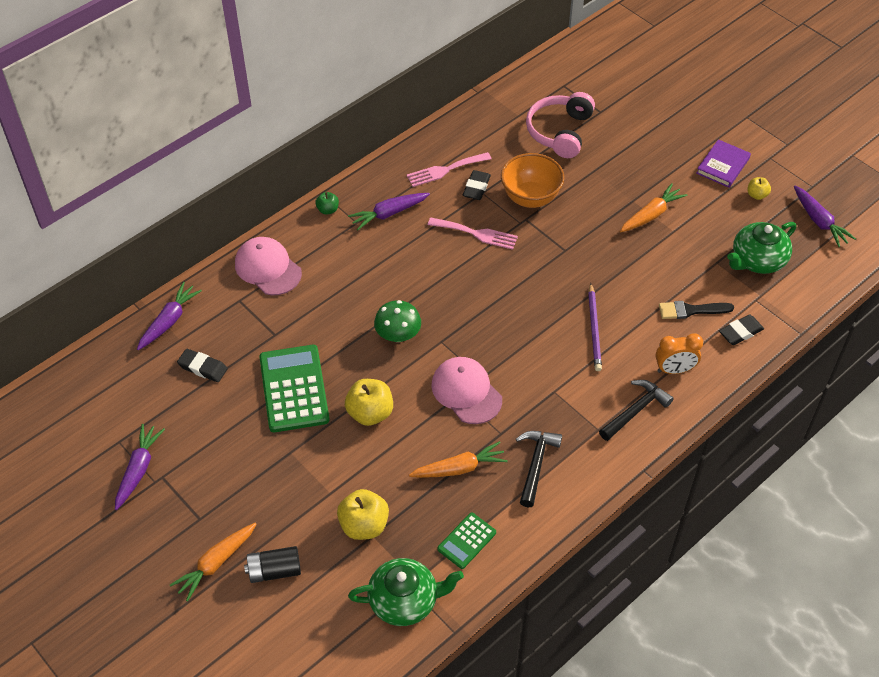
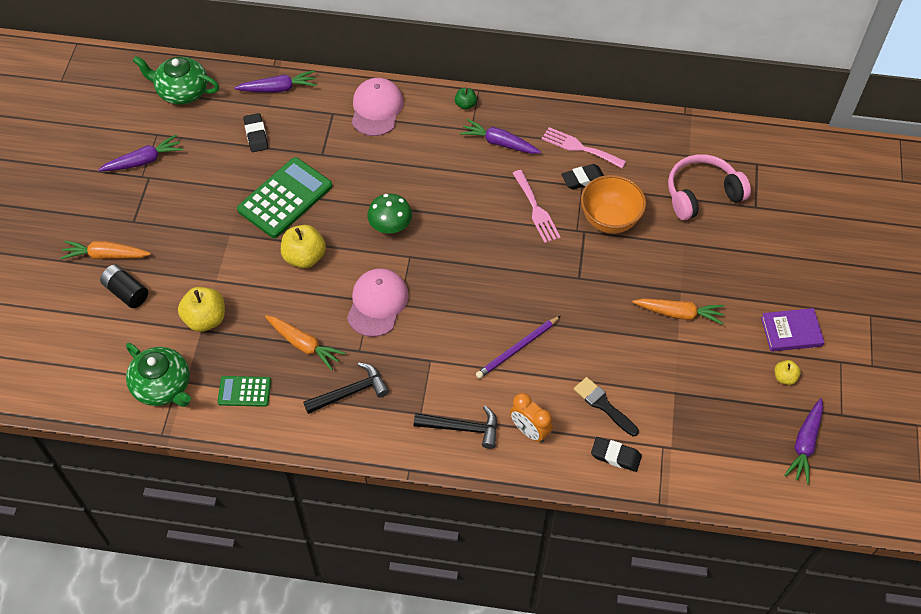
camera: 50 degrees right, 5 degrees up
(757, 260) = (709, 422): green teapot -> green teapot (182, 91)

